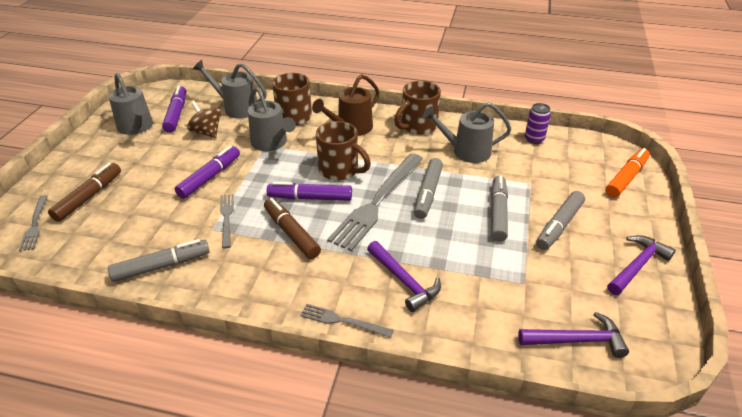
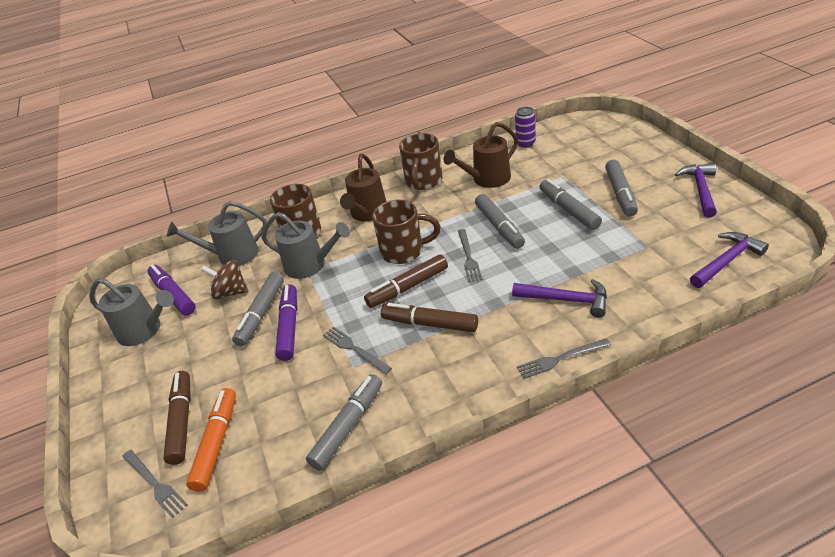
camera: 30 degrees left, 0 degrees up
(205, 158) = (261, 314): none -> grey marker
(310, 198) = (408, 287): purple marker -> brown marker
(377, 202) = (468, 257): grey fork -> grey fork, size x0.49
(466, 151) = (487, 179): grey watering can -> brown watering can
(626, 178) = (621, 136): orange marker -> orange marker (217, 443)

